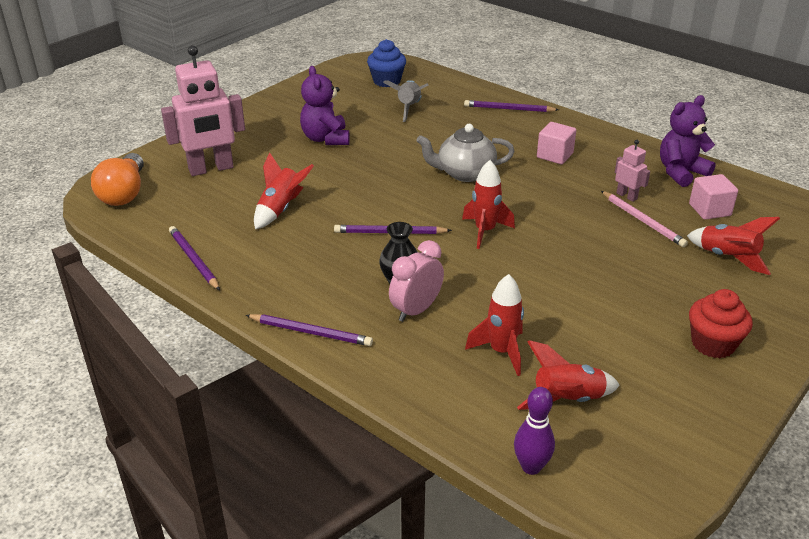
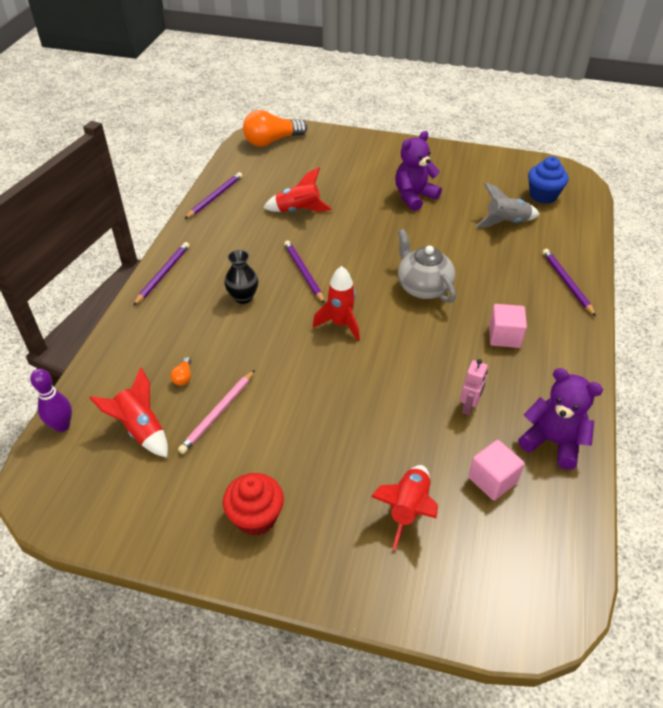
camera: 65 degrees right, 10 degrees up
(211, 169) = (328, 162): pink robot -> none
(311, 332) = (163, 274): purple pencil -> purple pencil turned 150 degrees counterclockwise
(416, 310) = (212, 316): pink clock -> none
(501, 352) = (183, 377): red rocket -> orange light bulb
(643, 221) = (431, 427): pink pencil -> pink pencil (218, 413)

